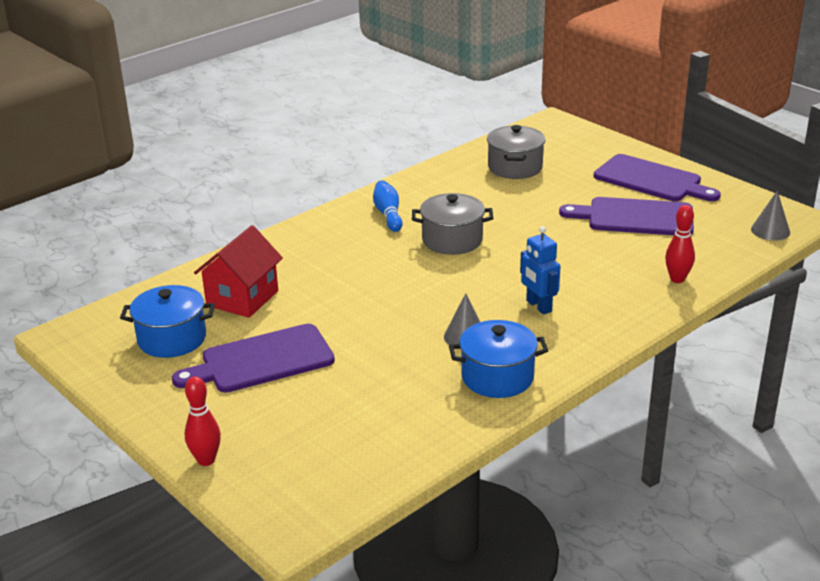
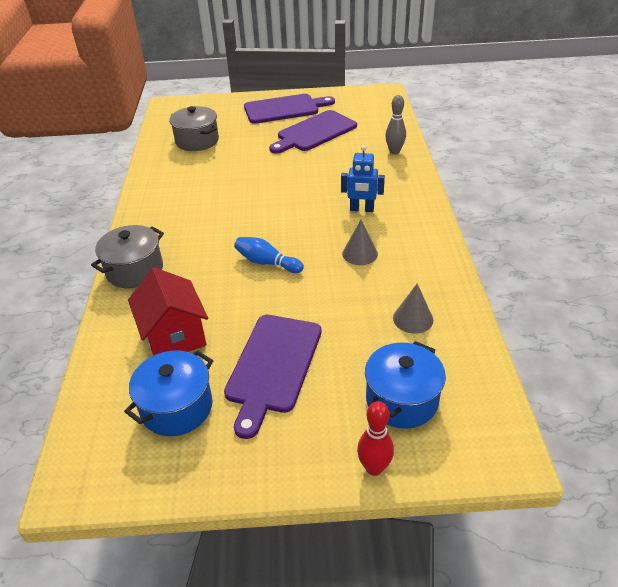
camera: 50 degrees left, 10 degrees up
(388, 214) = (170, 213): blue bowling pin -> blue bowling pin (267, 263)
(452, 240) = (242, 204): grey pot -> grey pot (135, 270)
(497, 377) = (420, 263): blue pot -> blue pot (401, 400)
(677, 279) = (394, 151): red bowling pin -> grey bowling pin
(770, 231) = (385, 104): grey cone -> grey cone (413, 319)

